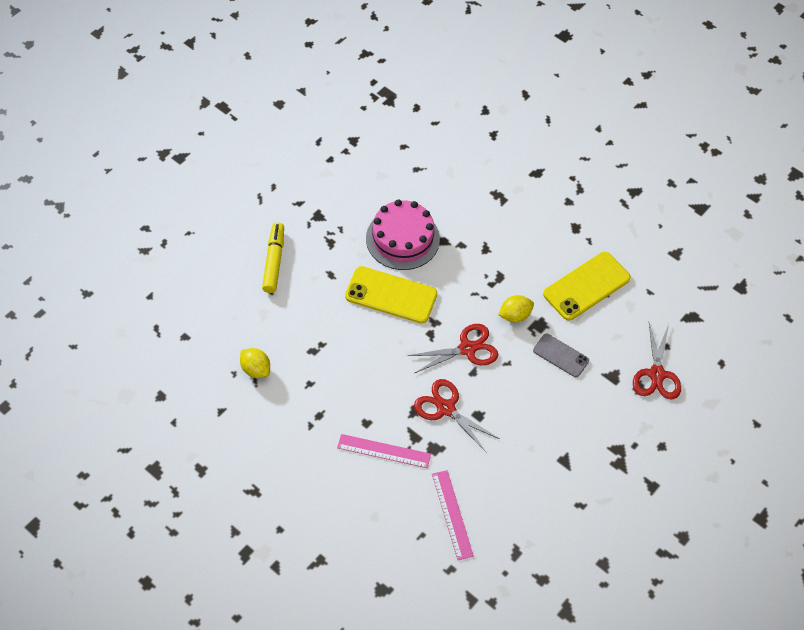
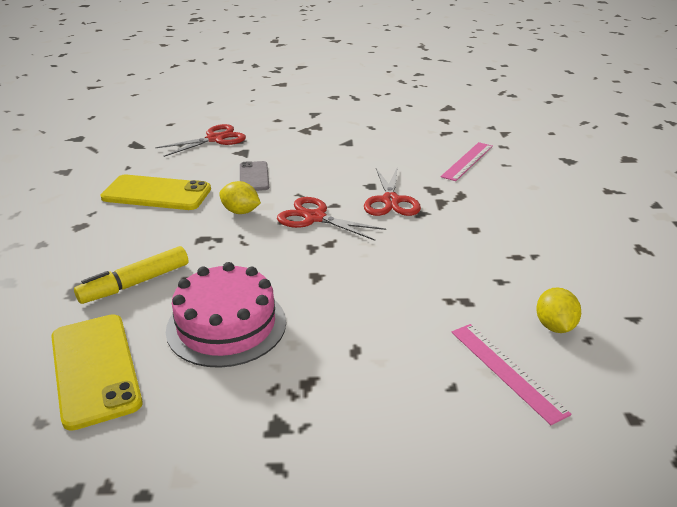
camera: 130 degrees left, 25 degrees down
(274, 261) = (409, 416): yellow marker -> yellow marker (136, 283)
(384, 451) = (480, 208): pink ruler -> pink ruler (507, 370)
(391, 295) = (319, 290): yellow phone -> yellow phone (95, 369)

